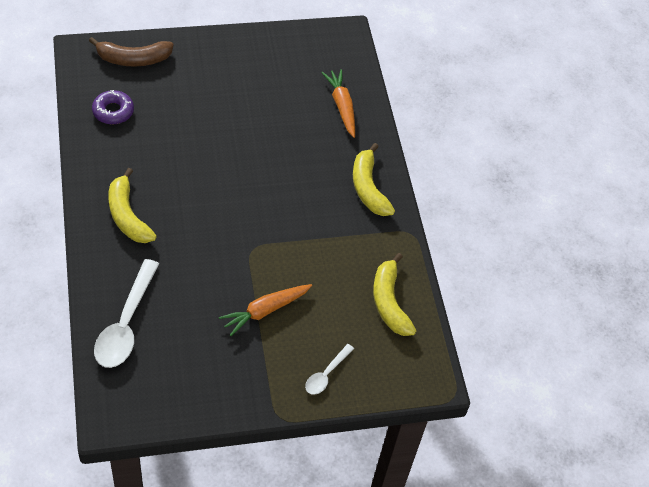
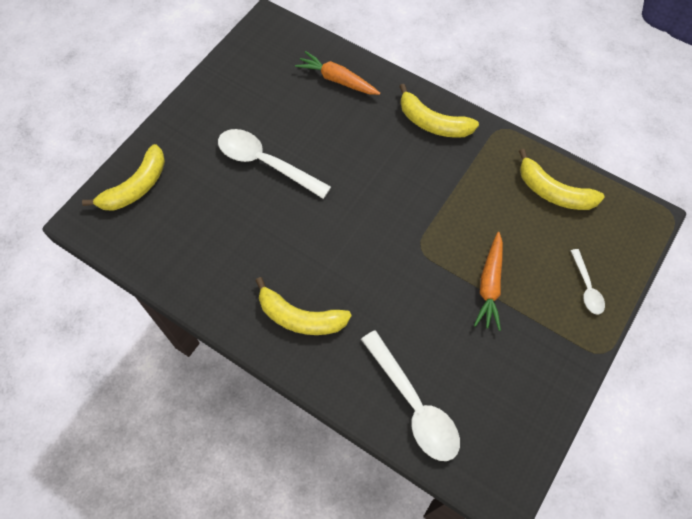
camera: 40 degrees left, 10 degrees up
(113, 111) = (176, 245): purple donut -> none
(133, 59) = (136, 187): brown banana -> yellow banana
(226, 114) = (266, 163): none -> white spoon

